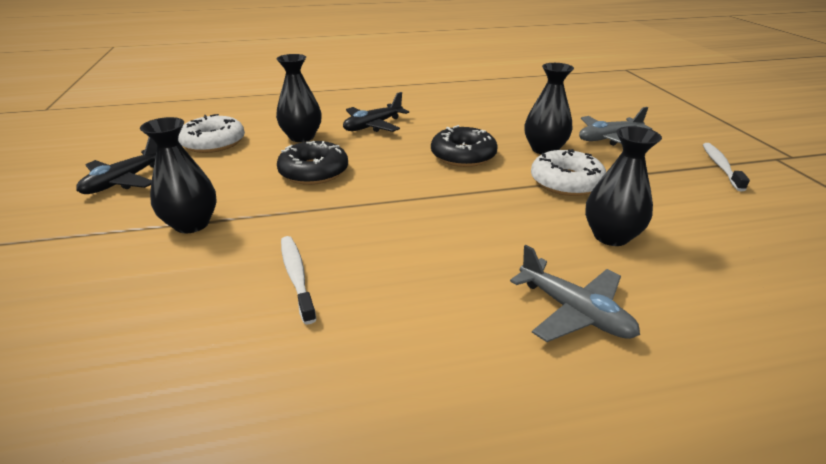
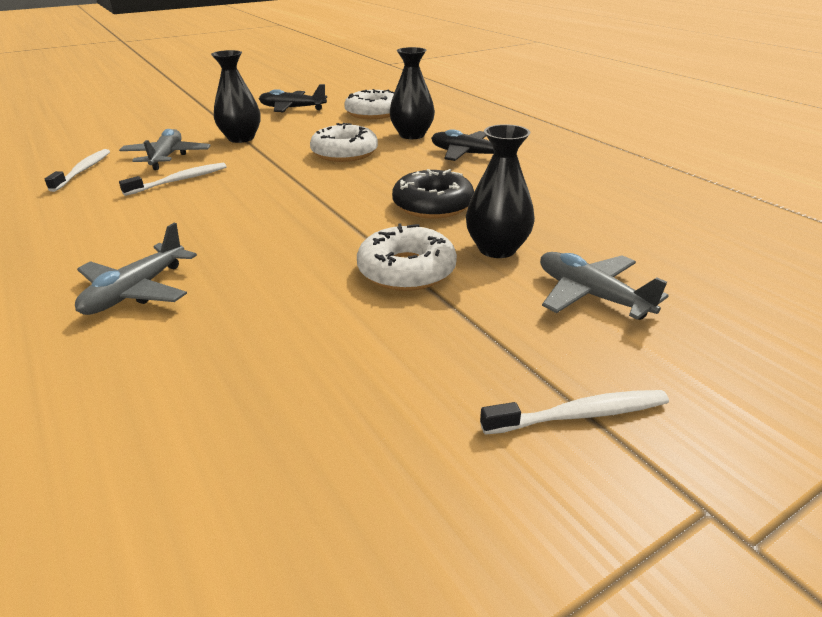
camera: 70 degrees right, 0 degrees up
(163, 372) = (83, 171): none -> white toothbrush
(196, 285) = (167, 157): none -> grey plane
(314, 172) = (344, 153): black donut -> white donut
(611, 236) = (281, 306): black vase -> none

